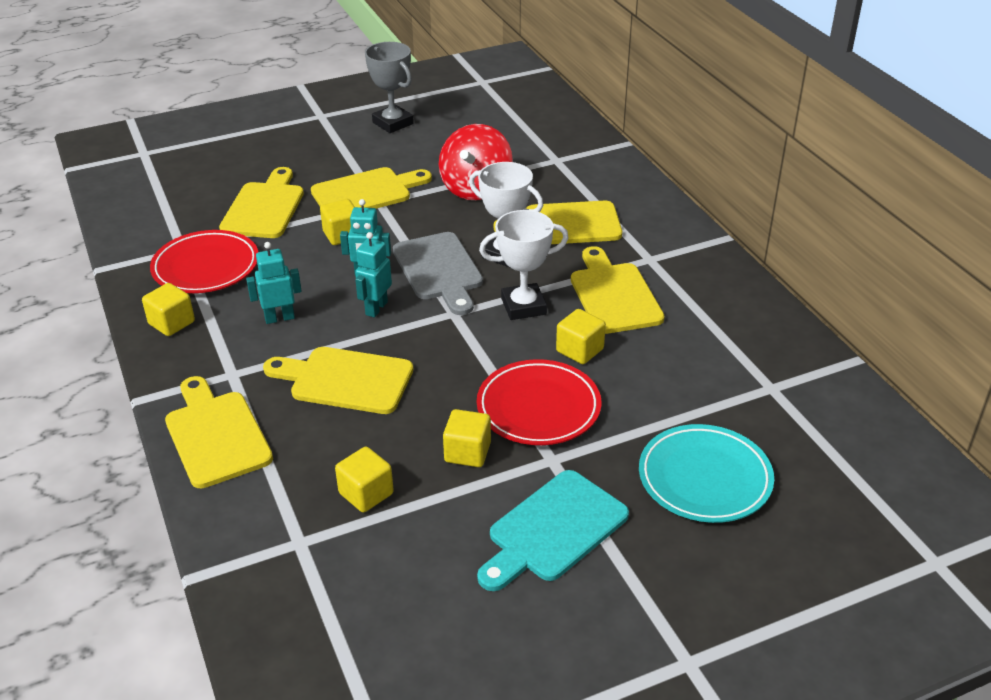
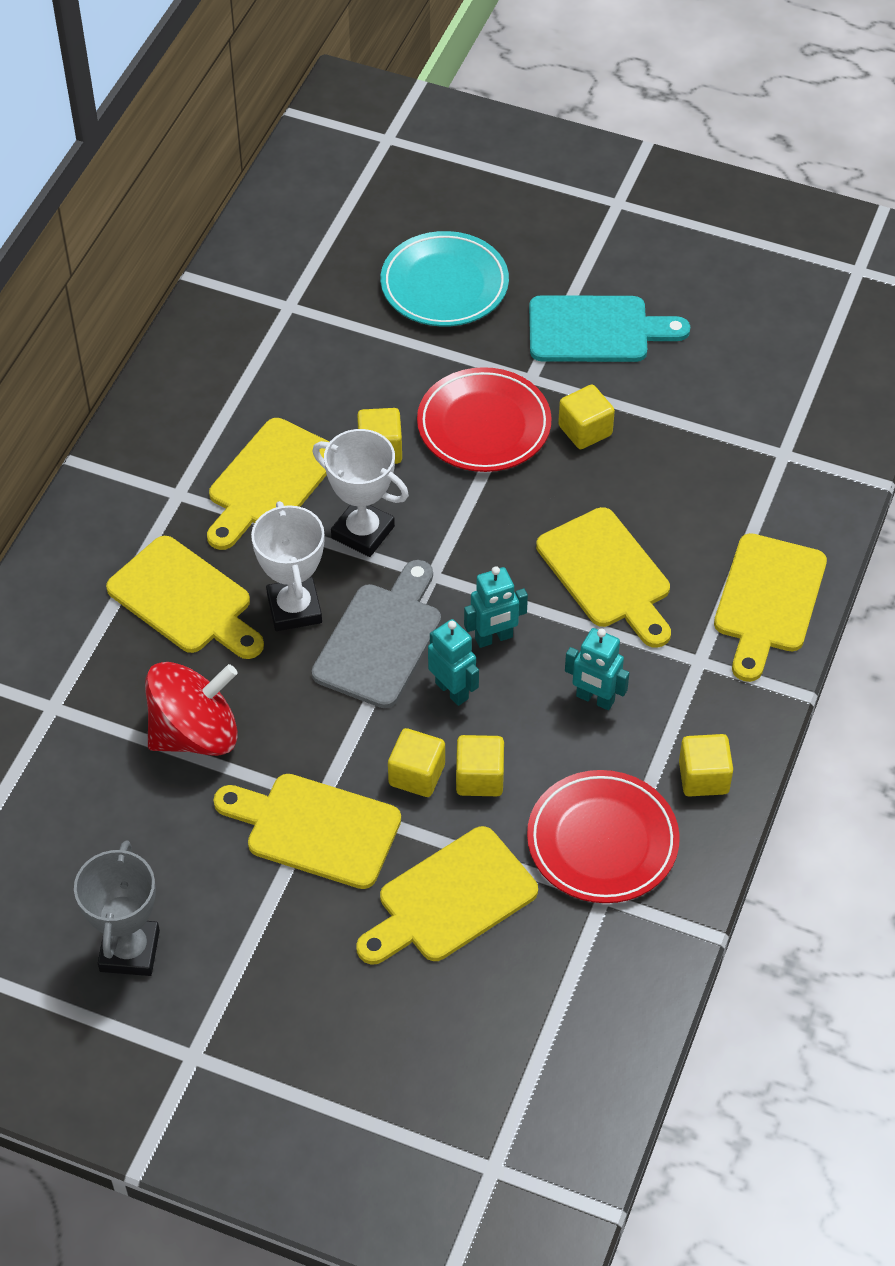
camera: 135 degrees left, 15 degrees up
(366, 493) = (698, 455): yellow cube -> yellow cube (479, 778)

